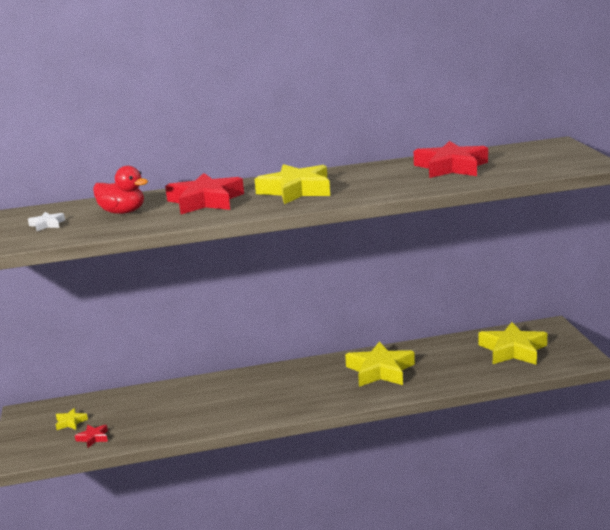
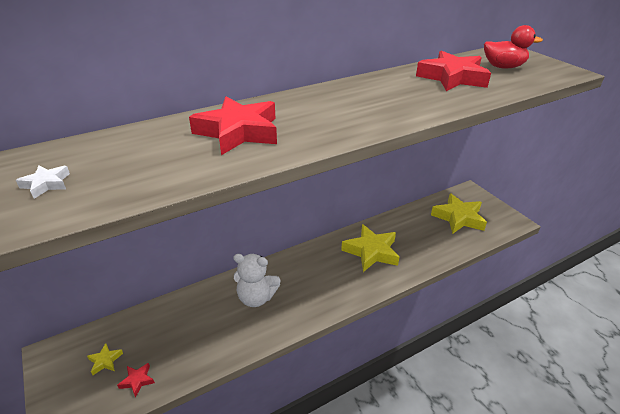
camera: 20 degrees left, 15 degrees up
(122, 212) = (144, 155): red duck -> red duck (503, 67)
(231, 395) = (256, 298): none -> white teddy bear
(296, 191) = (329, 112): yellow star -> none

